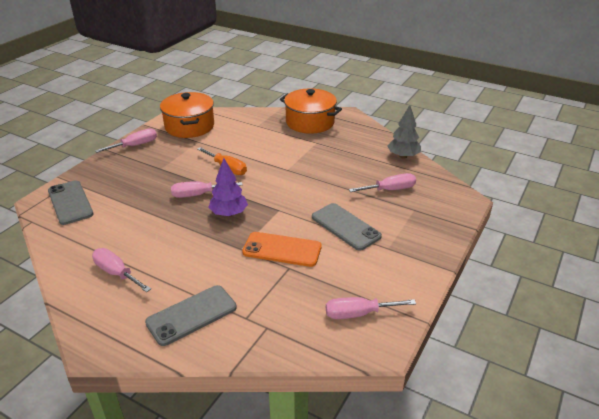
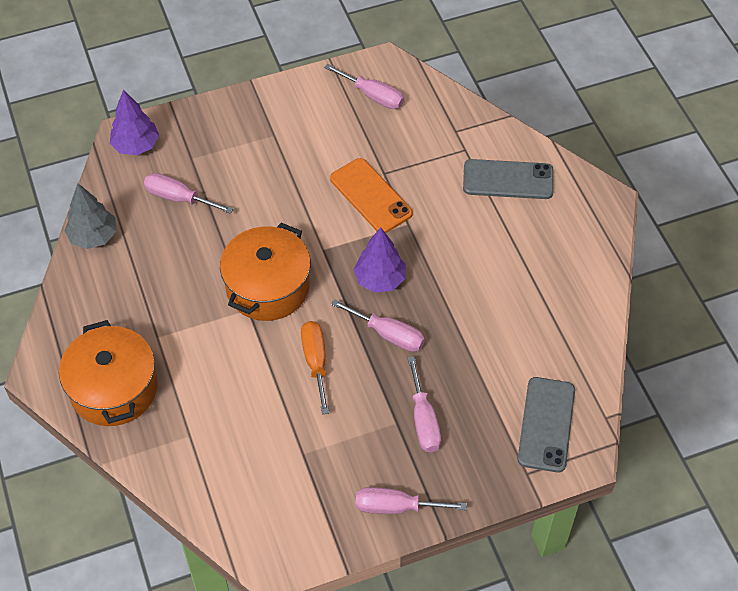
camera: 140 degrees left, 20 degrees up
(116, 273) = (547, 270): pink screwdriver -> pink screwdriver (423, 420)
(189, 126) = (284, 506): orange pot -> orange pot (267, 287)
(345, 227) = (282, 182): grey phone -> none
(451, 198) = (136, 146): none -> purple tree

